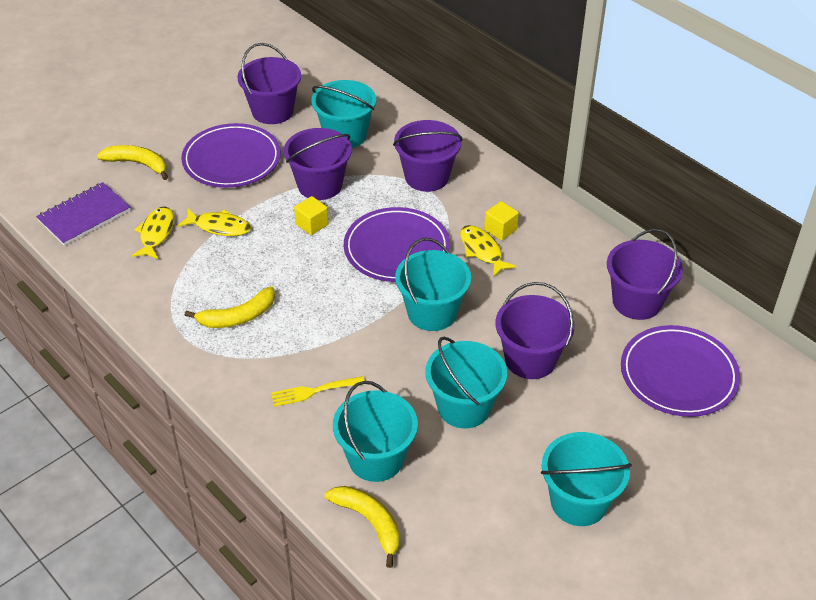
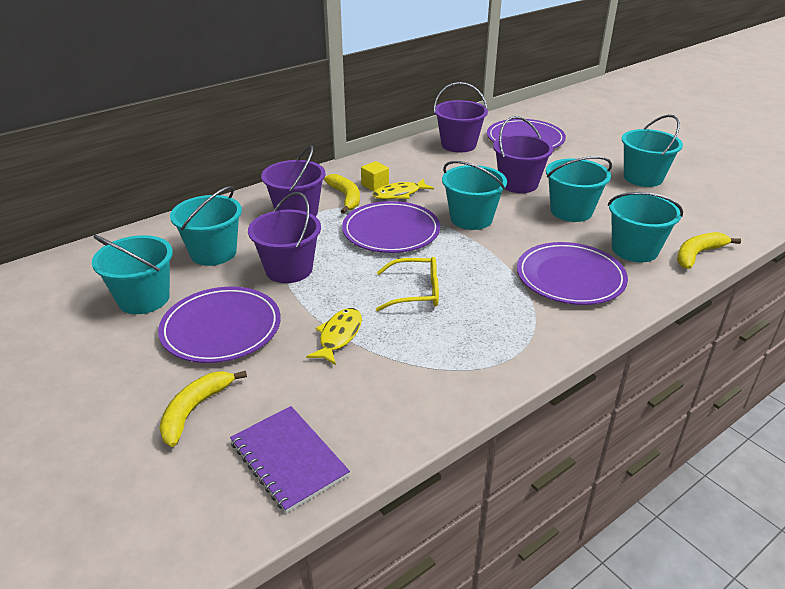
camera: 85 degrees left, 10 degrees down
(156, 233) = (340, 386): yellow fish -> none
(238, 317) = (480, 321): yellow banana -> yellow banana (346, 197)
(272, 111) = (144, 299): purple bucket -> turquoise bucket
(284, 271) = (415, 292): none -> yellow glasses
(312, 224) = (348, 275): yellow cube -> none
(314, 391) = (570, 277): yellow fork -> purple plate

